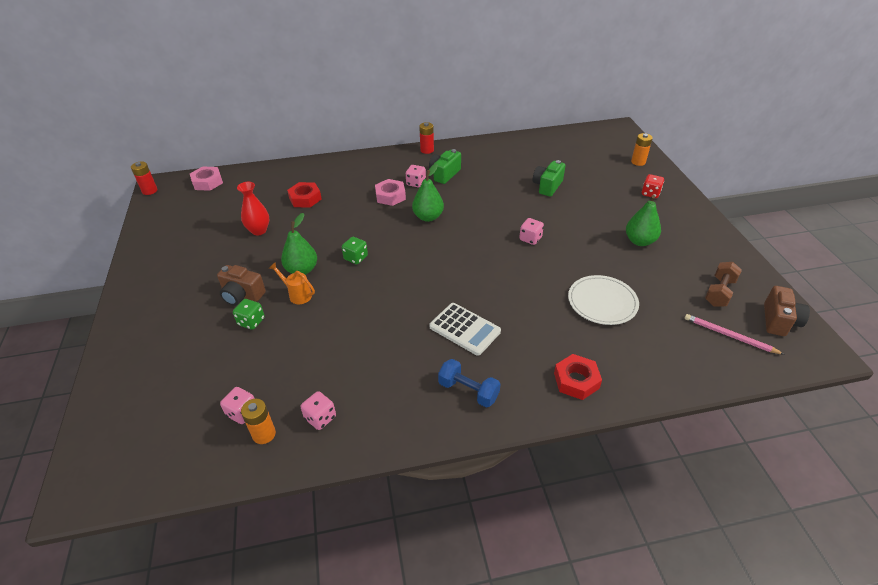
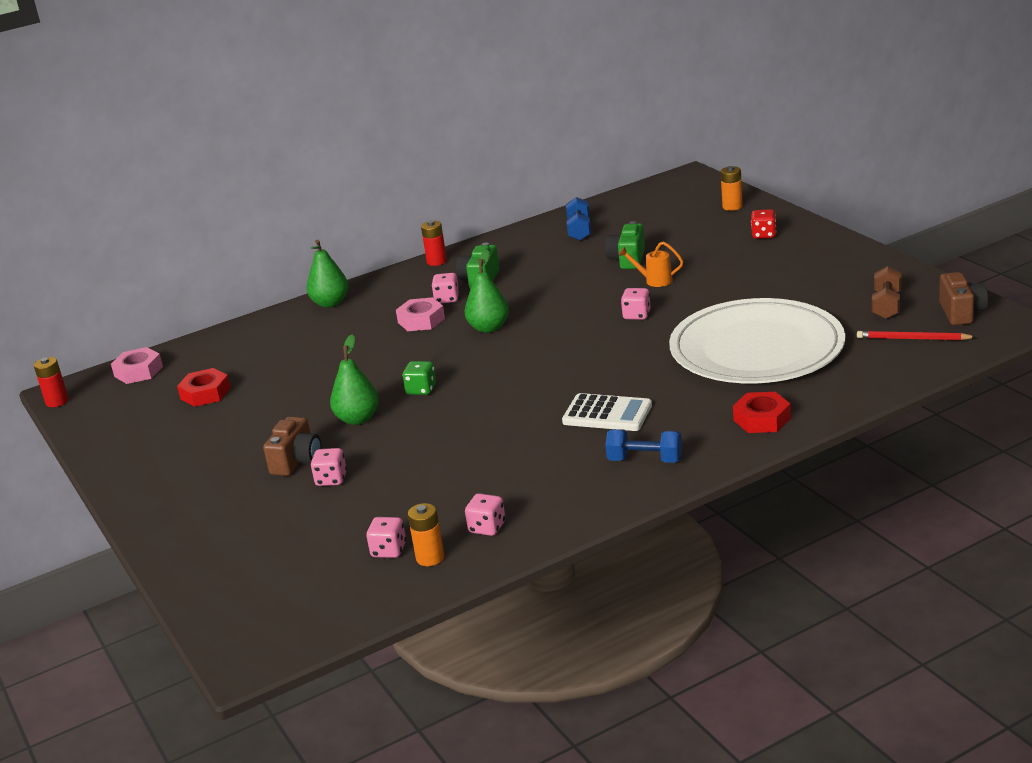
camera: 15 degrees left, 15 degrees down
(242, 295) = (297, 461): brown camera -> brown camera turned 75 degrees counterclockwise
(251, 321) = (331, 479): green dice -> pink dice
(259, 230) = (263, 399): red vase -> none
(297, 295) = (371, 441): orange watering can -> orange watering can (654, 281)
(305, 198) = (301, 352): red nut -> red nut (205, 393)
(527, 152) = (579, 230): none -> blue dumbbell
(602, 302) = (756, 348): white plate -> white plate, size x1.96
(639, 241) = (773, 284): green pear -> green pear (330, 303)
(730, 336) = (913, 339): pink pencil -> red pencil

